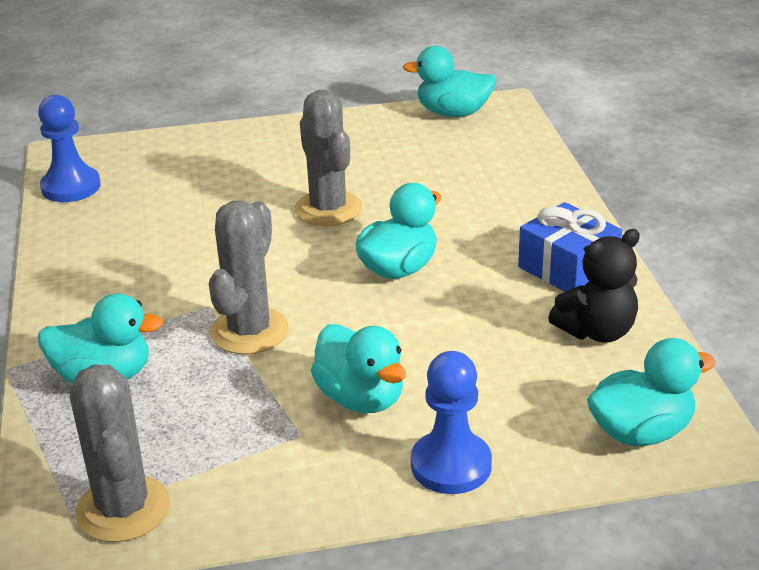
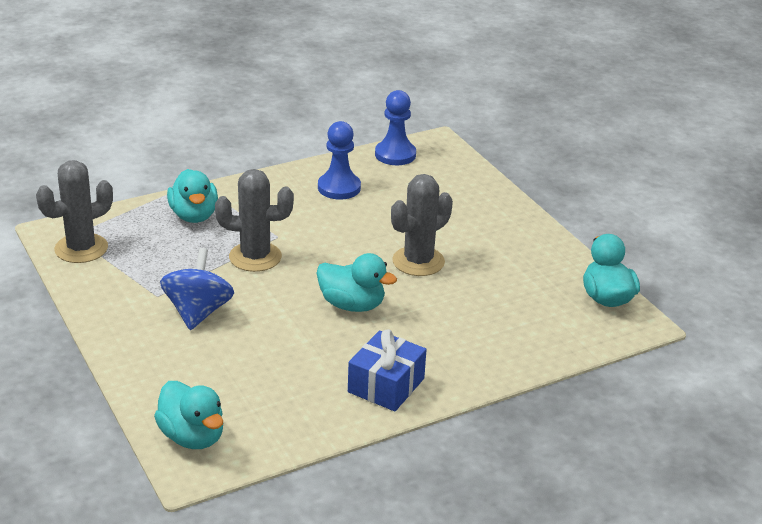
camera: 70 degrees right, 0 degrees up
(361, 398) = (198, 312): turquoise duck -> blue spinning top
(451, 465) = (140, 357): blue pawn -> blue pawn (339, 188)
(597, 331) = (306, 407): black teddy bear -> none

